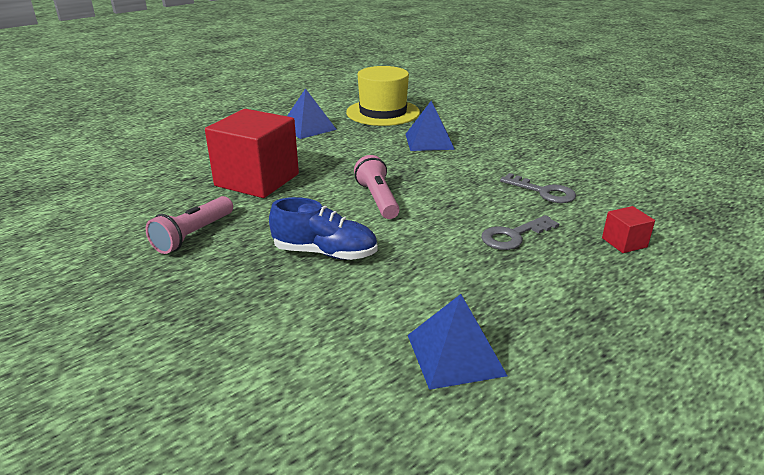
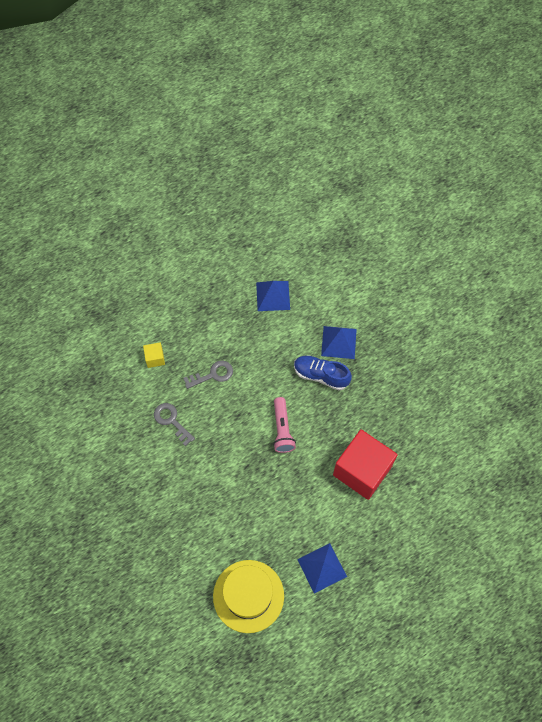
camera: 170 degrees left, 35 degrees up
(193, 235) = (395, 405): pink flashlight -> none
(429, 141) = (223, 518): blue pyramid -> blue pyramid (338, 342)
(624, 242) = (155, 358): red cube -> yellow cube

